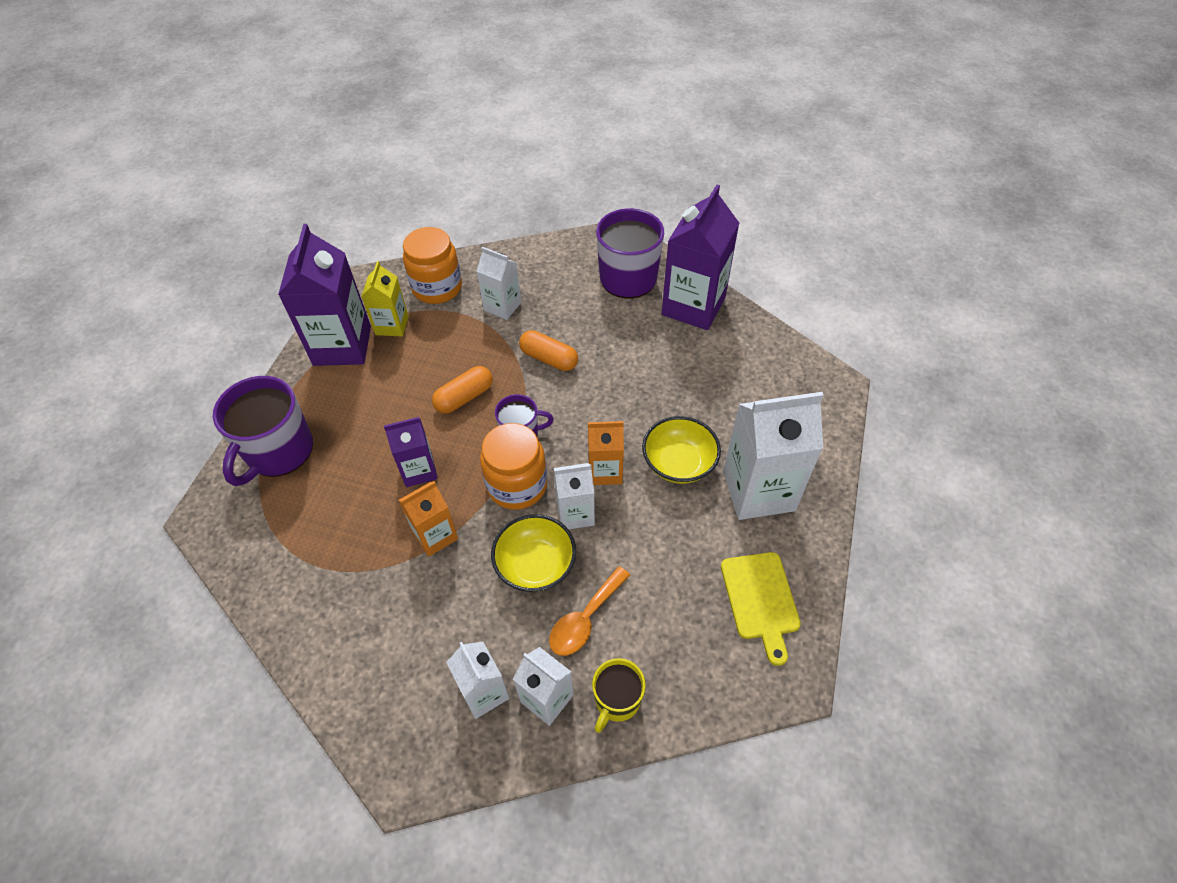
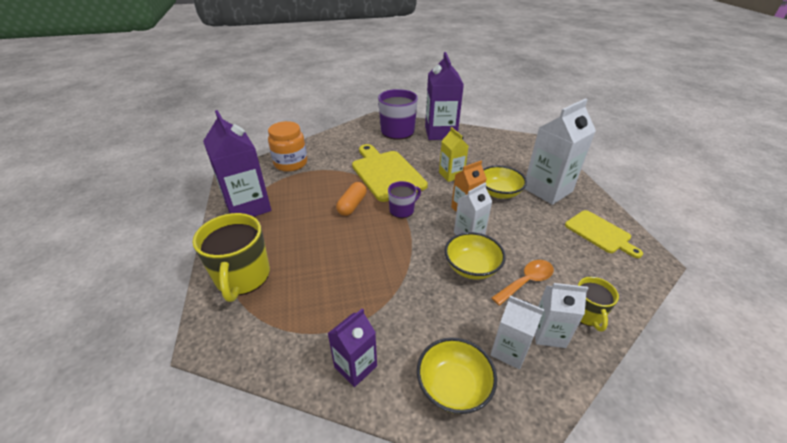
camera: 30 degrees left, 15 degrees down
(279, 451) = (242, 277): purple mug -> yellow mug
(392, 325) = (275, 187): yellow carton -> yellow carton (451, 175)
(393, 697) = (453, 386): none -> yellow bowl
(419, 470) = (354, 249): purple carton -> purple carton (355, 366)
(435, 535) = (396, 278): orange carton -> none
(502, 306) = (338, 160): white carton -> none
(517, 485) = (423, 234): orange jar -> none
(549, 358) = (386, 173): orange capsule -> yellow cutting board
(585, 619) = (526, 281): orange spoon -> orange spoon turned 135 degrees counterclockwise

